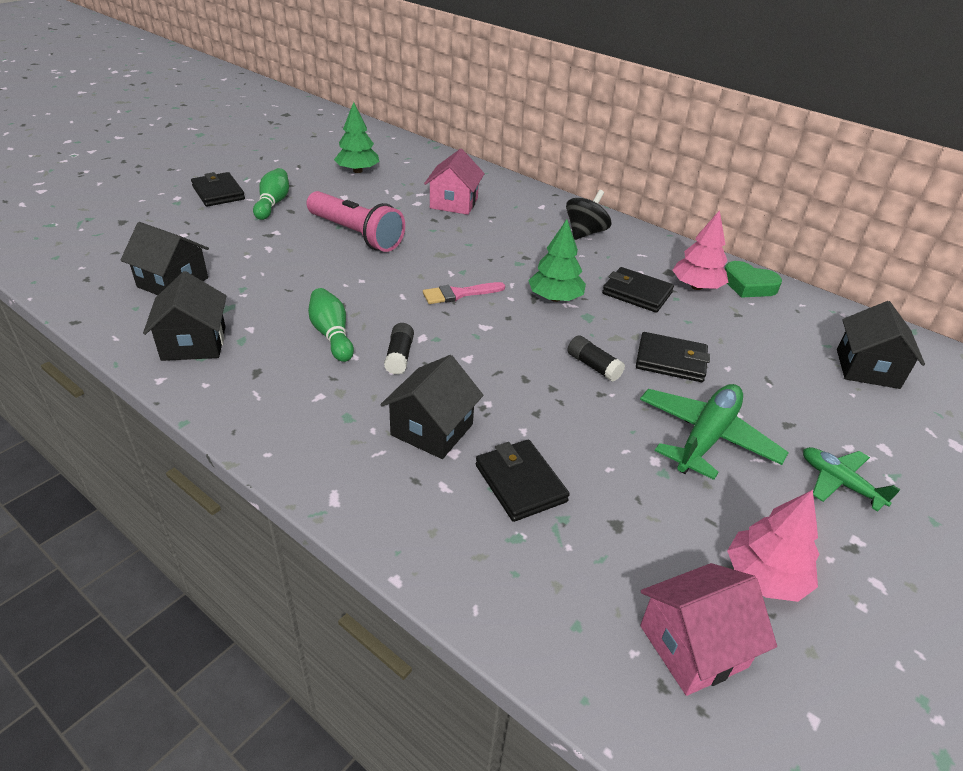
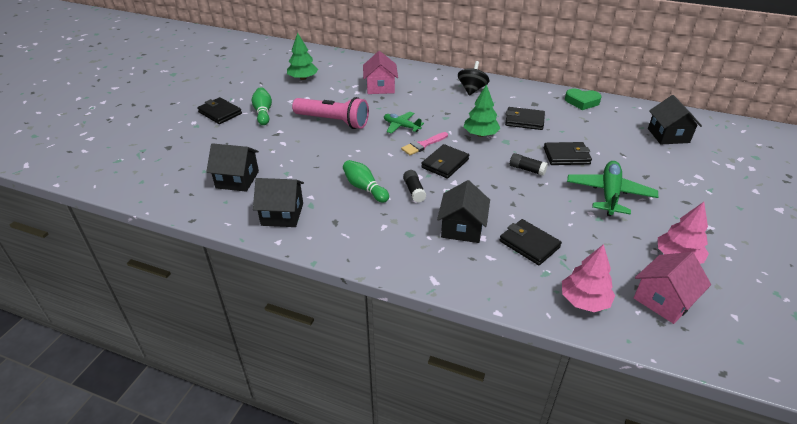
camera: 15 degrees left, 0 degrees up
(194, 343) = (282, 214): black house -> black house turned 60 degrees counterclockwise
(472, 328) = (445, 163): none -> black wallet
(696, 286) = (554, 109): pink tree -> pink tree (584, 301)
(839, 483) = (687, 200): green plane -> green plane (401, 126)

